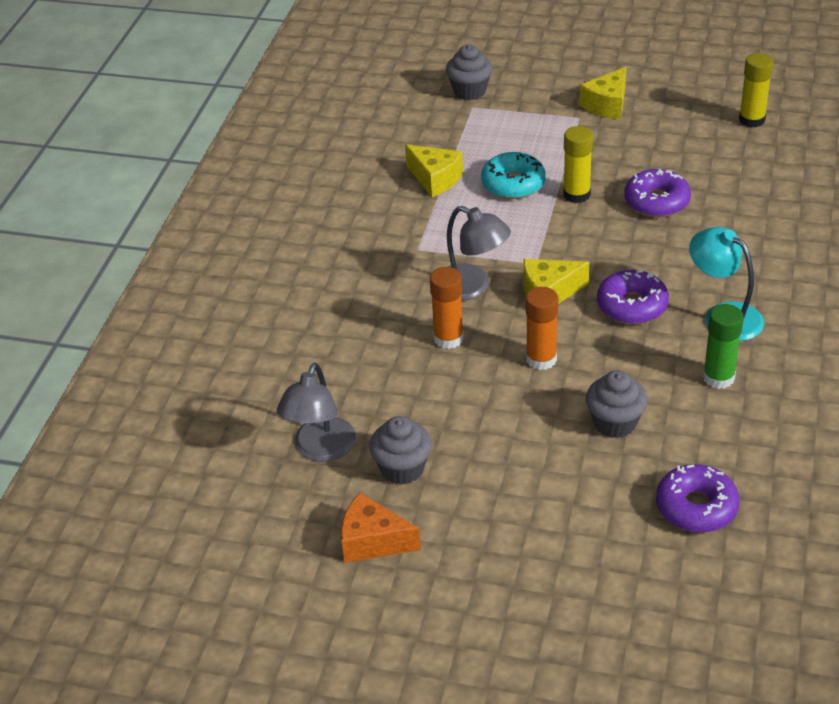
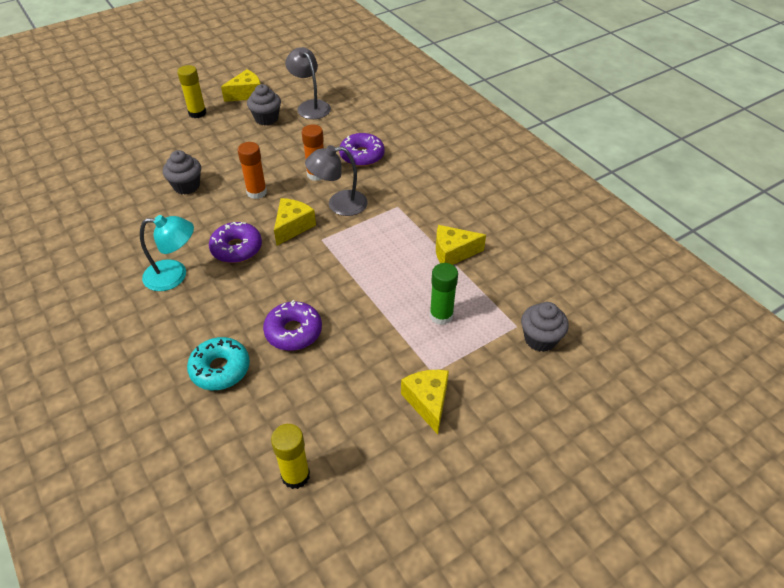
camera: 130 degrees right, 5 degrees up
(373, 541) = (246, 94): orange cheese -> yellow cheese
(513, 184) = (402, 281): turquoise donut -> turquoise donut (220, 369)
(576, 194) = (353, 301): yellow glue stick -> yellow glue stick (197, 113)
(696, 507) = (113, 175): purple donut -> purple donut (362, 155)
(718, 377) = (149, 238): green glue stick -> green glue stick (441, 315)

